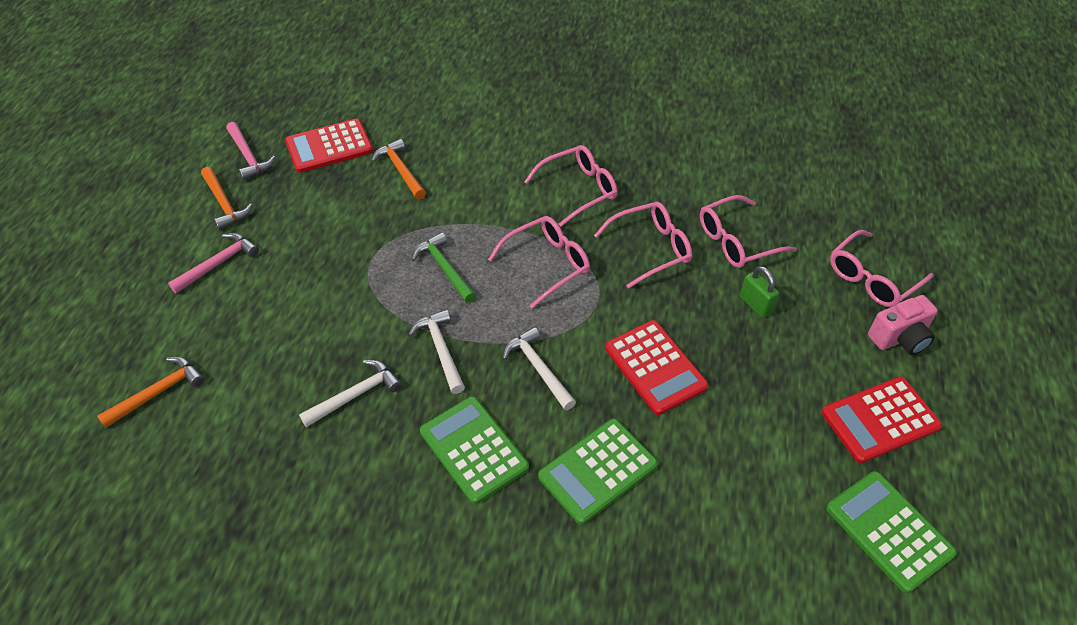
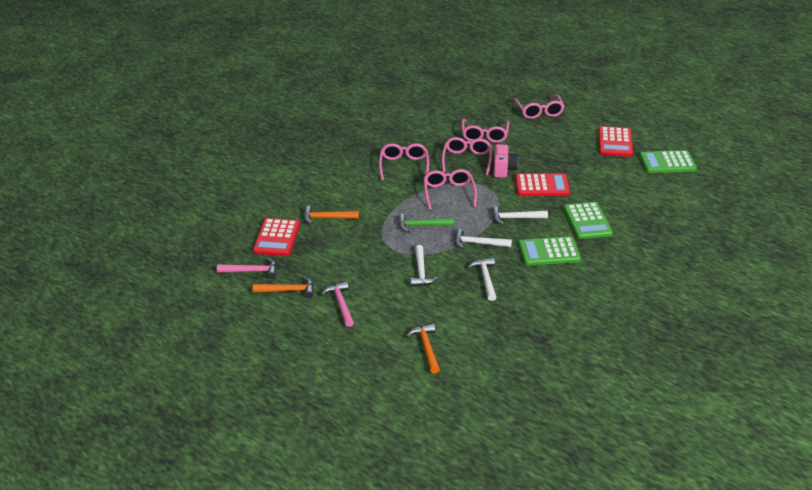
camera: 60 degrees left, 15 degrees down
(333, 314) = (421, 272): none -> white hammer
(755, 305) = (528, 146): green padlock -> none
(900, 338) = (577, 120): pink camera -> pink camera (503, 169)

